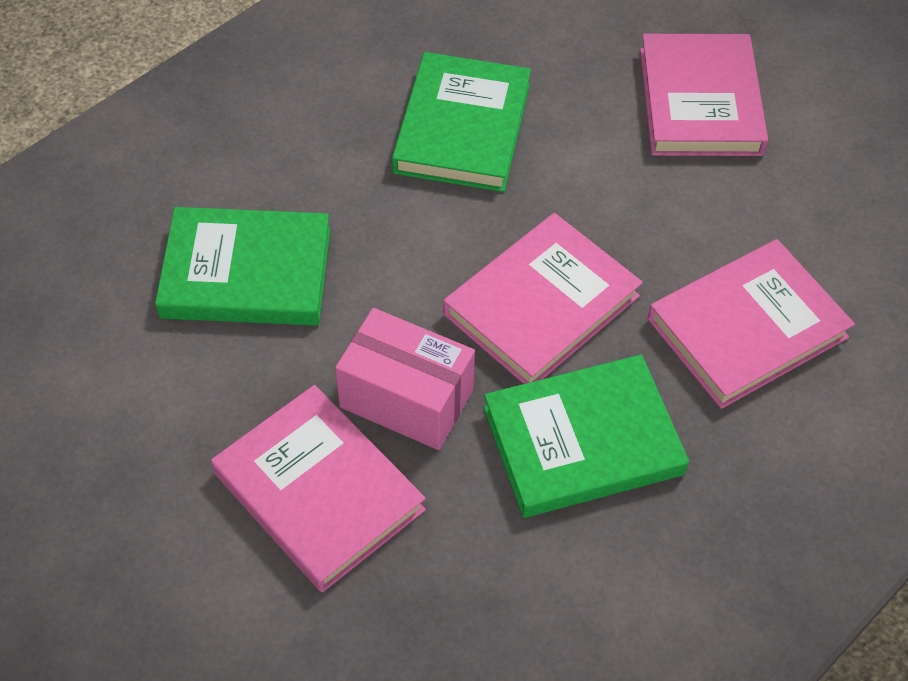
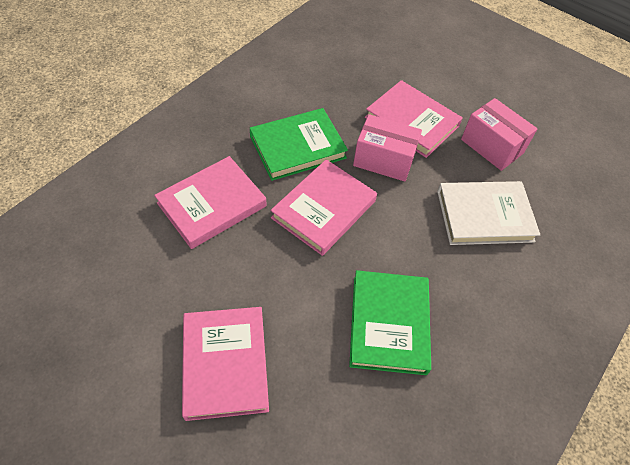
camera: 170 degrees right, 0 degrees up
(163, 416) = (492, 146): none -> pink box
(246, 273) = (484, 216): green book -> white book

